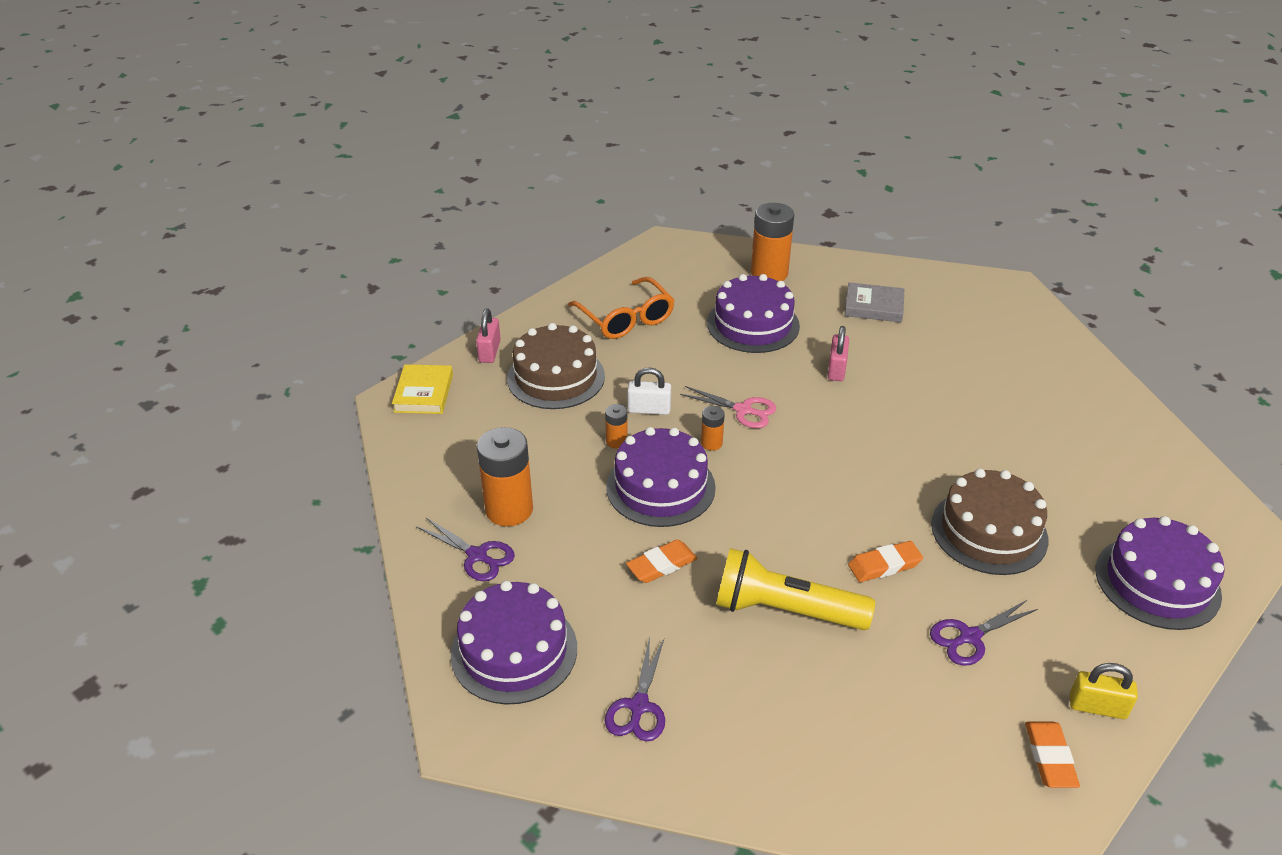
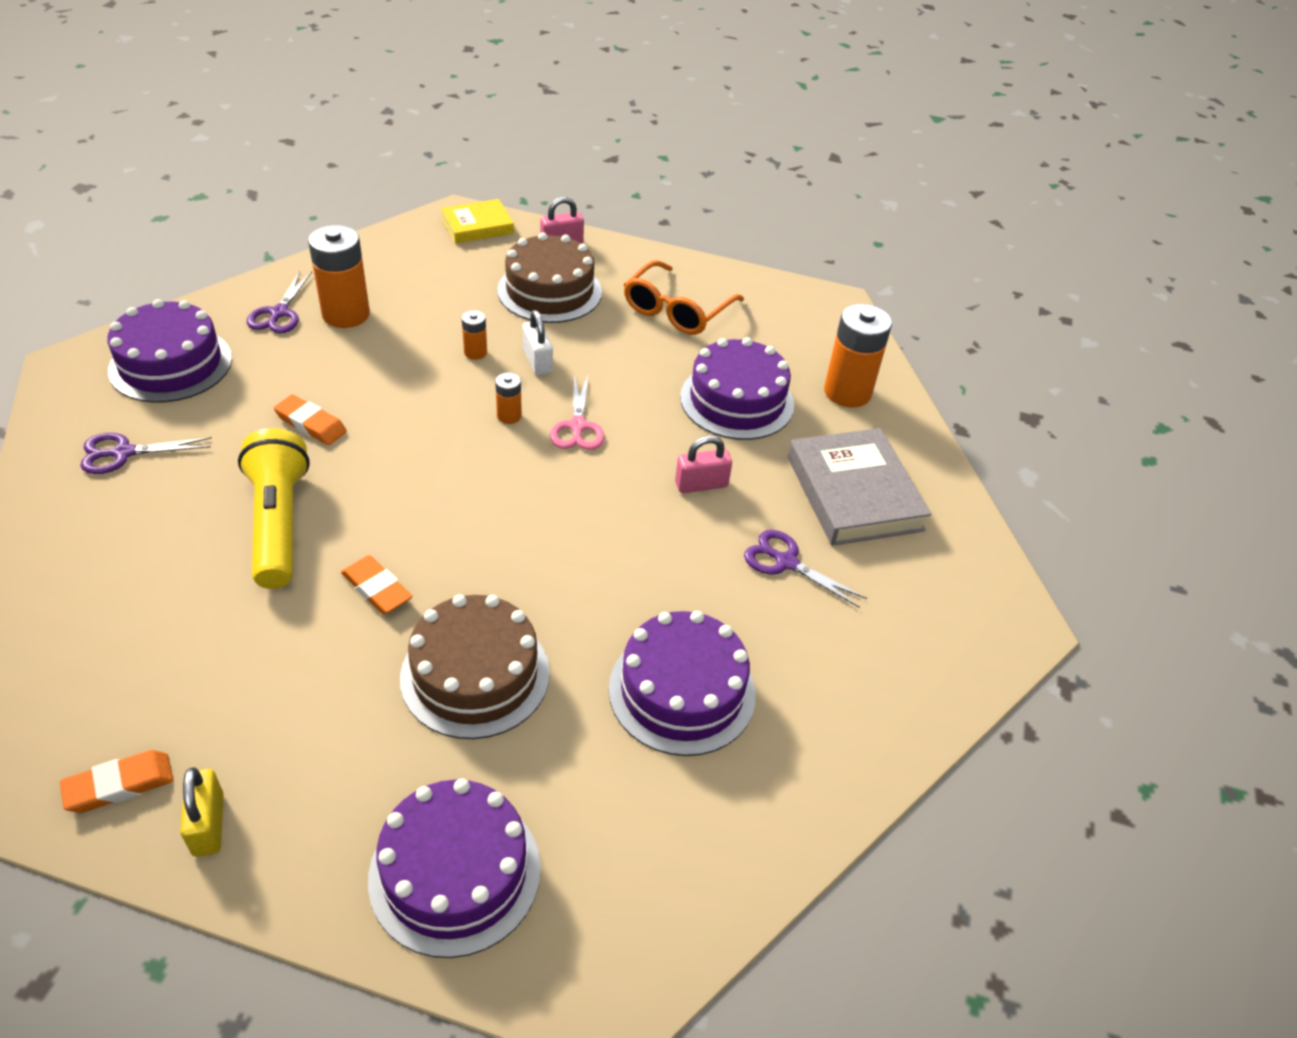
camera: 60 degrees right, 5 degrees up
(660, 487) = (422, 397): purple cake -> purple cake (682, 691)
(873, 306) = (853, 493): grey book -> grey book, size x1.64
(969, 637) = (288, 683): purple scissors -> purple scissors (786, 562)

